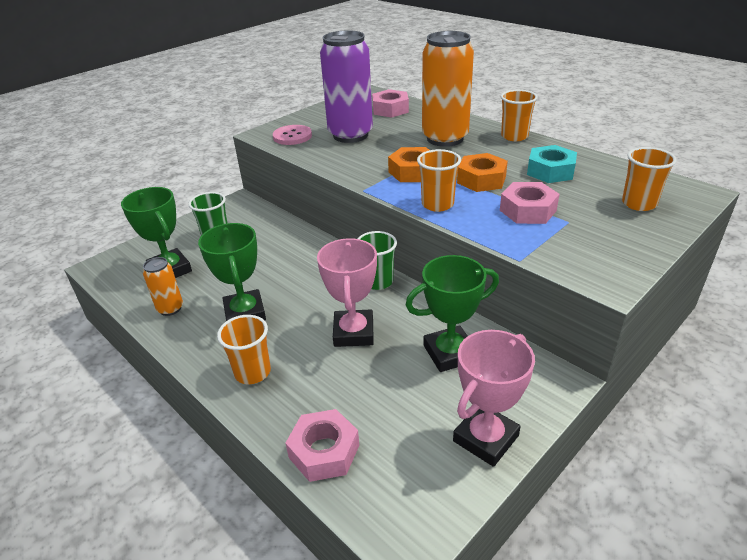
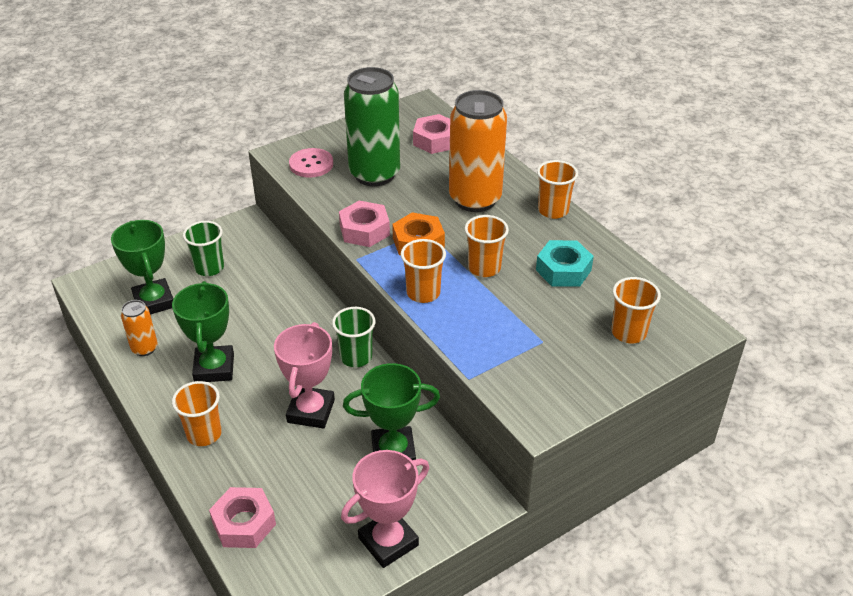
camera: 10 degrees right, 5 degrees up
(350, 135) = (374, 174): purple can -> green can
(481, 179) = (484, 268): orange nut -> orange cup
(528, 210) = (510, 319): pink nut -> pink nut (364, 230)

